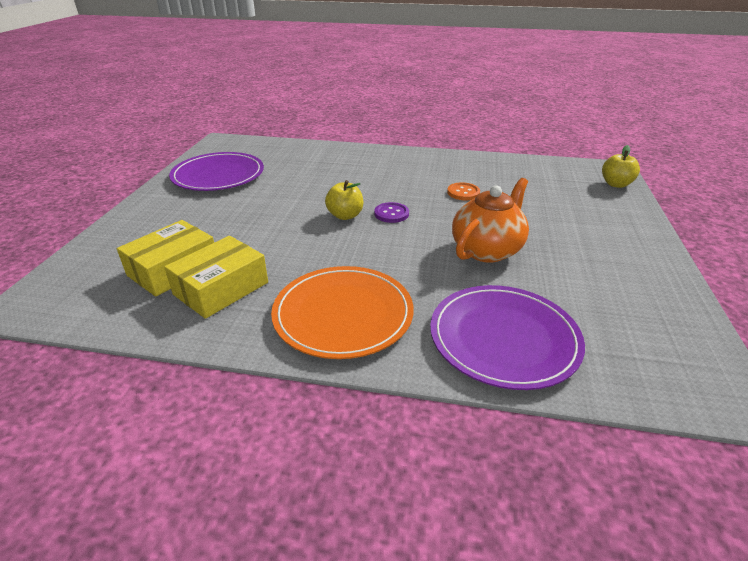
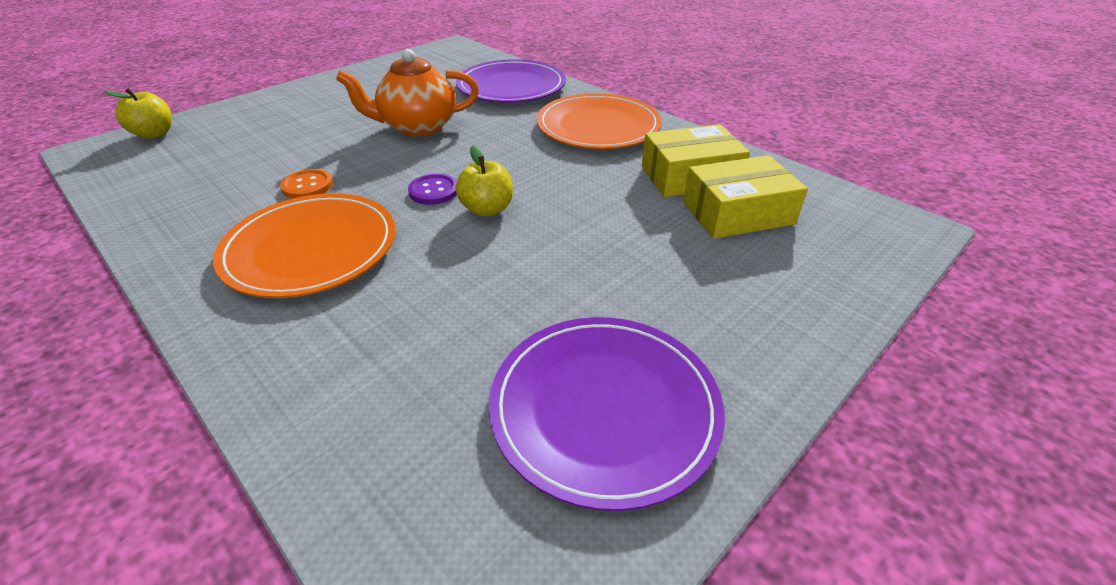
camera: 145 degrees left, 5 degrees up
(401, 175) = (311, 249): none -> orange plate

